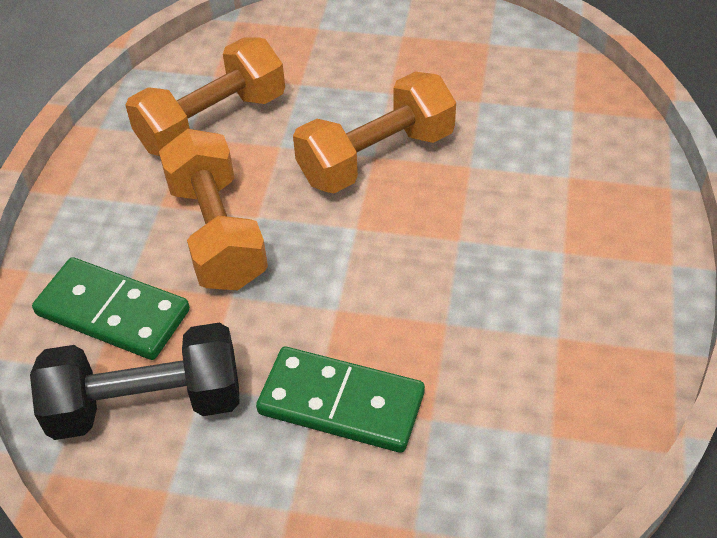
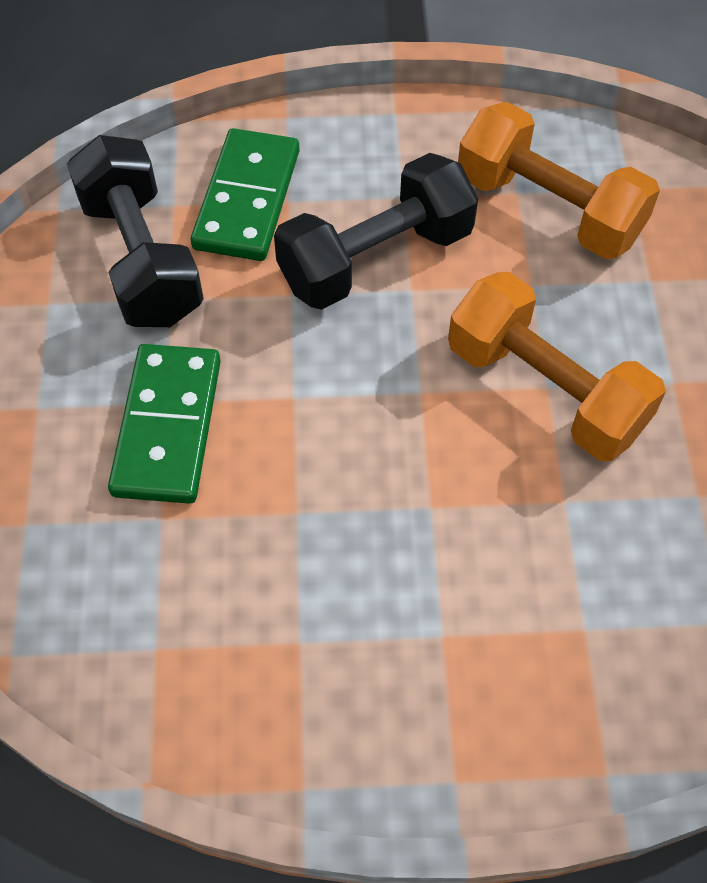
camera: 75 degrees right, 10 degrees up
(217, 233) = (376, 258): orange dumbbell -> black dumbbell

